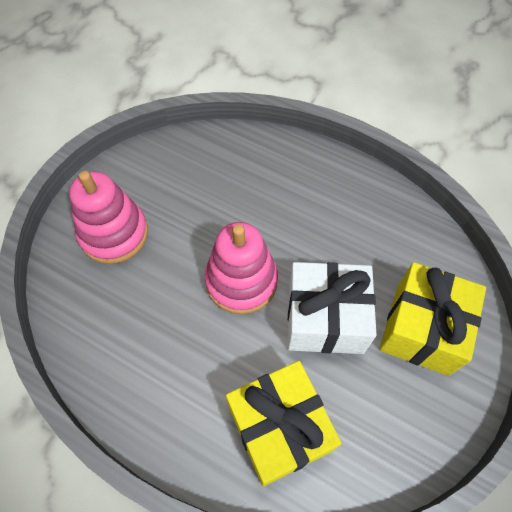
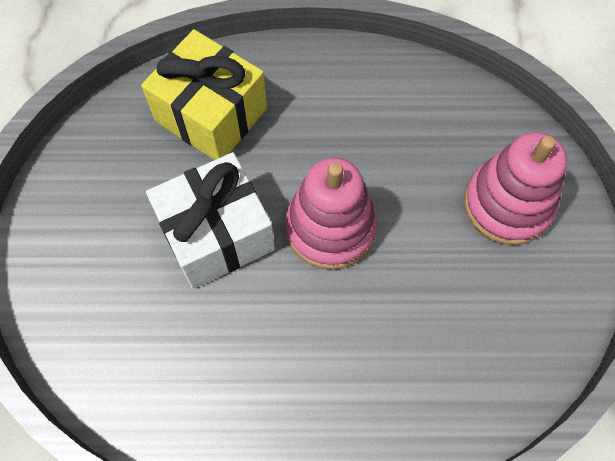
camera: 150 degrees right, 5 degrees up
(422, 329) = (105, 279): yellow gift -> none

